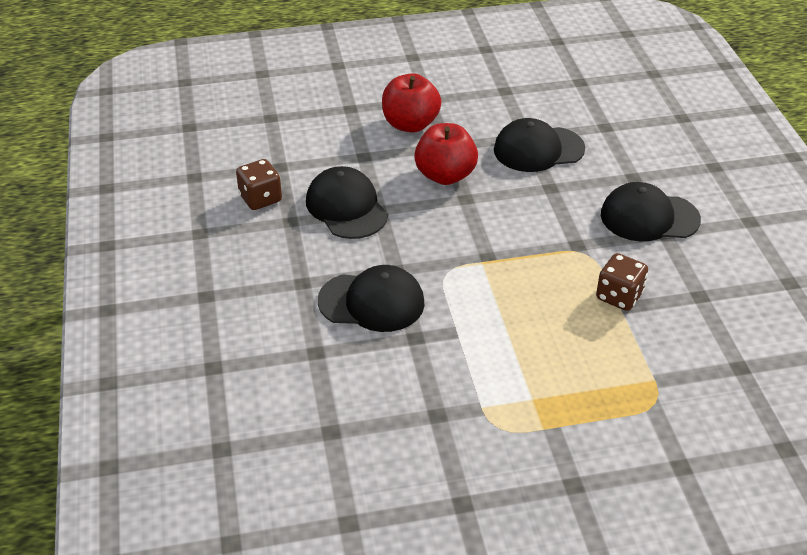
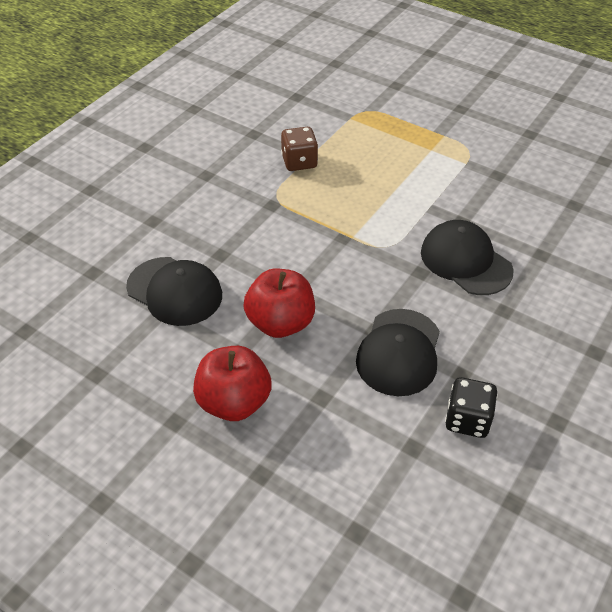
camera: 135 degrees left, 5 degrees up
(260, 198) = (467, 420): brown dice -> black dice
(649, 217) = (196, 189): black cap -> none

